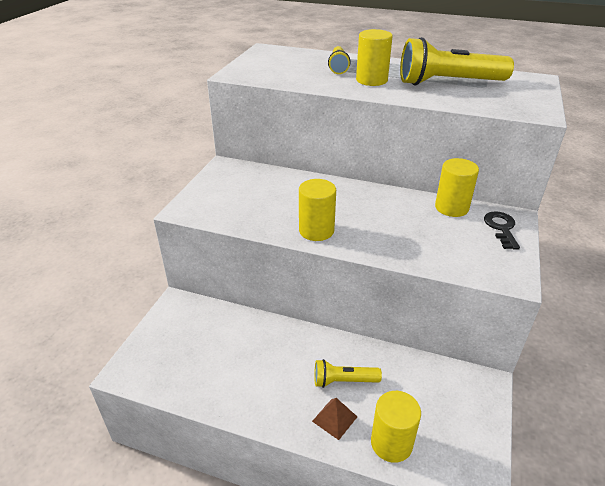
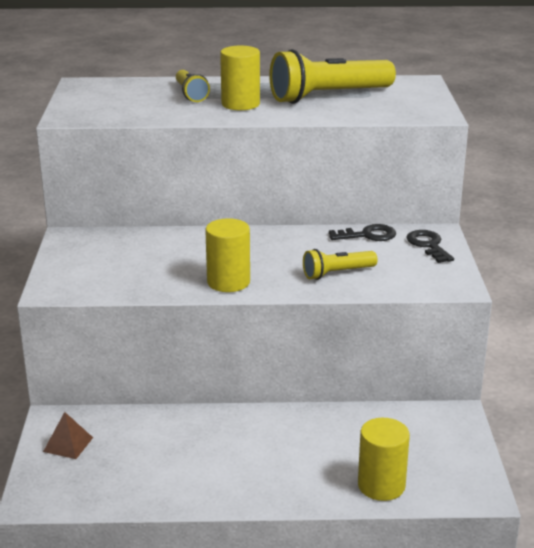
camera: 20 degrees left, 10 degrees down
(334, 419) = (311, 481): brown pyramid -> brown pyramid (68, 444)
(343, 381) = (304, 447): yellow flashlight -> yellow flashlight (337, 273)
(451, 208) = (368, 235): yellow cylinder -> black key

